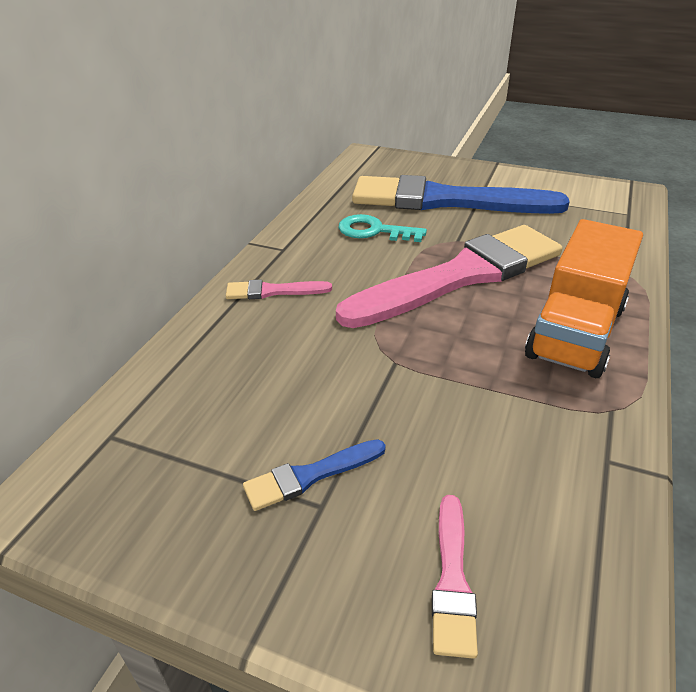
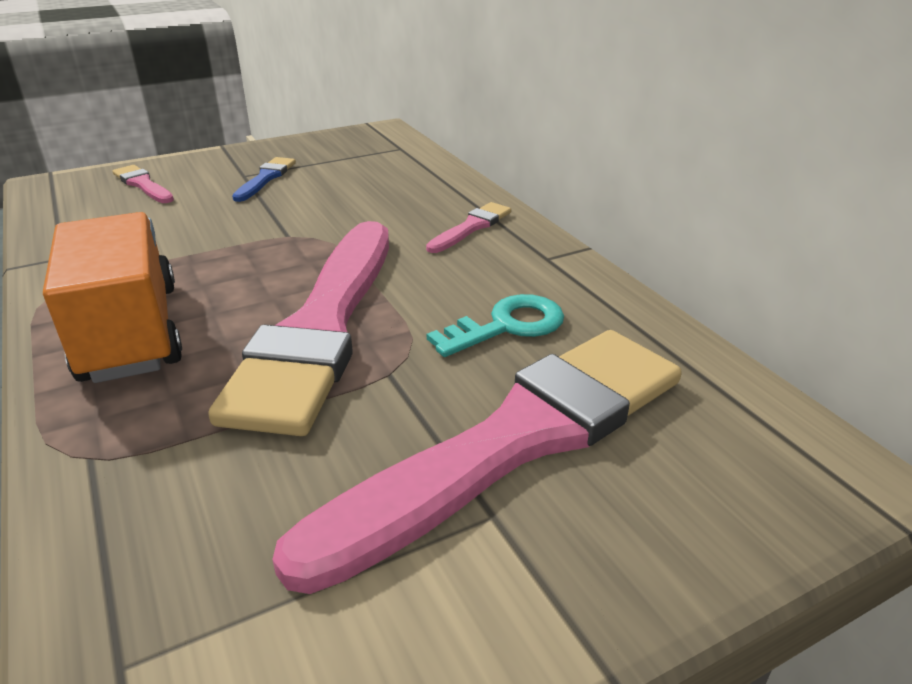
camera: 130 degrees right, 5 degrees down
(445, 200) = (515, 441): blue brush -> pink brush

